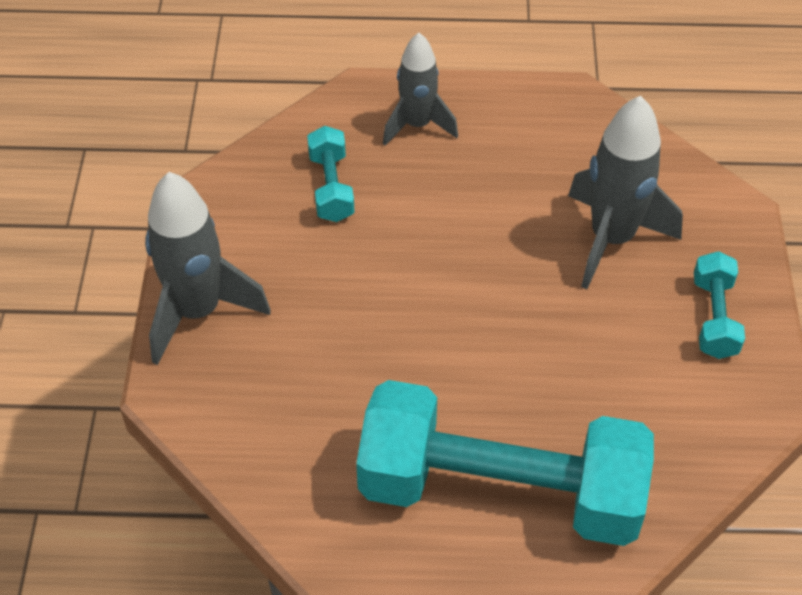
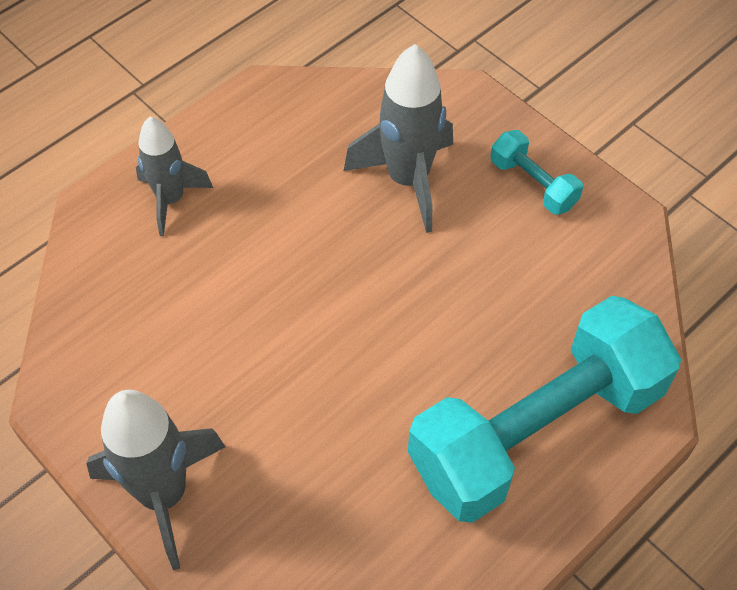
camera: 45 degrees left, 5 degrees up
(331, 187) = (158, 303): turquoise dumbbell -> none

